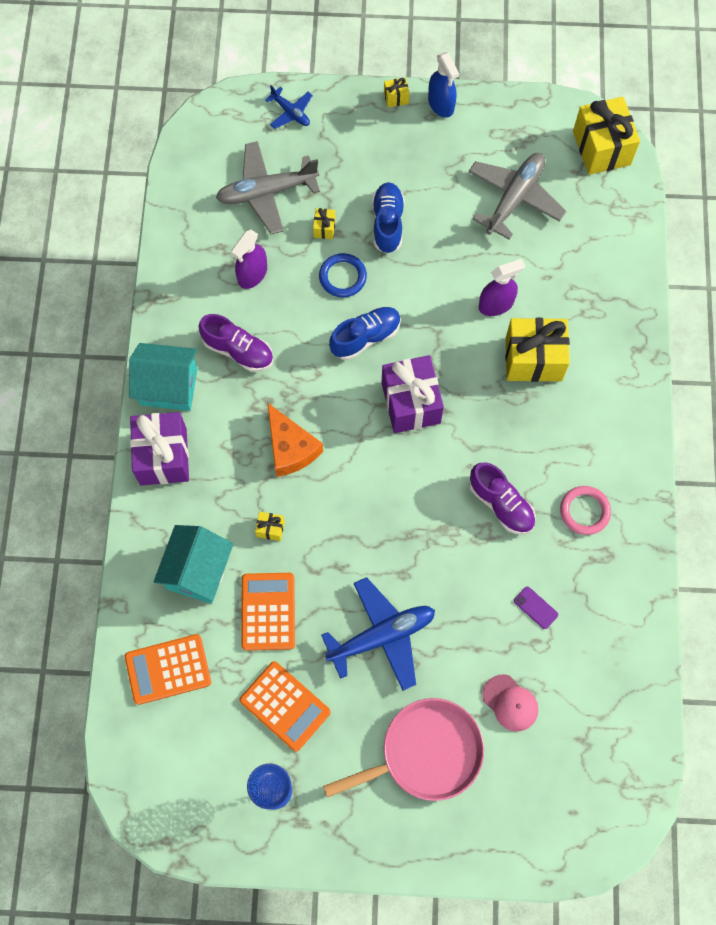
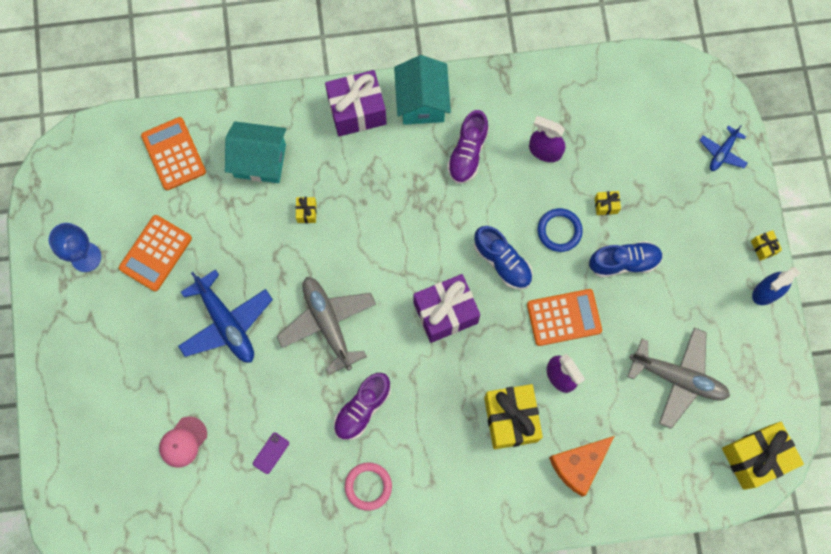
camera: 80 degrees right, 5 degrees up
(267, 192) = (632, 147): grey plane -> grey plane (328, 324)
(268, 611) = (234, 224): orange calculator -> orange calculator (564, 317)
(290, 448) = (383, 215): orange cheese -> orange cheese (579, 465)
(425, 753) = (131, 375): pink pan -> none

